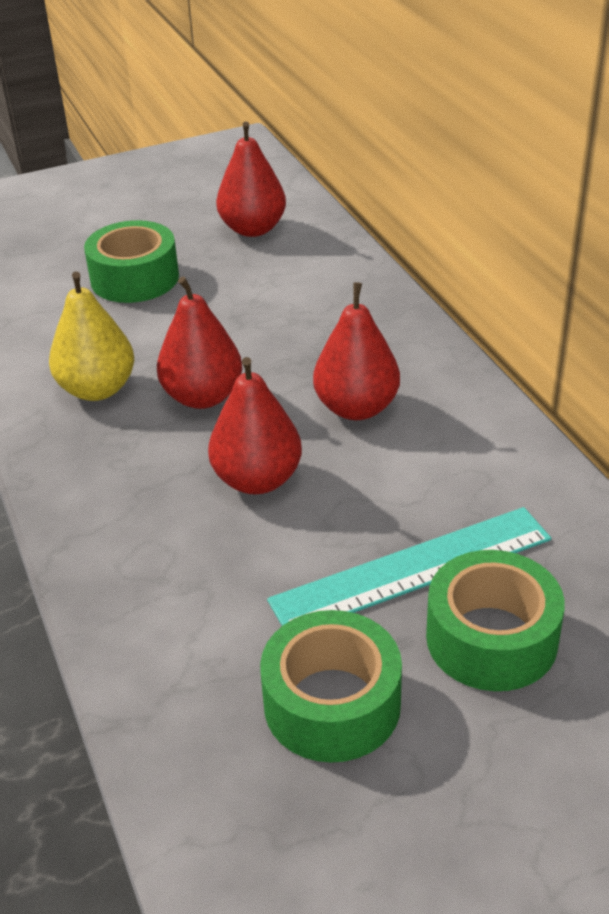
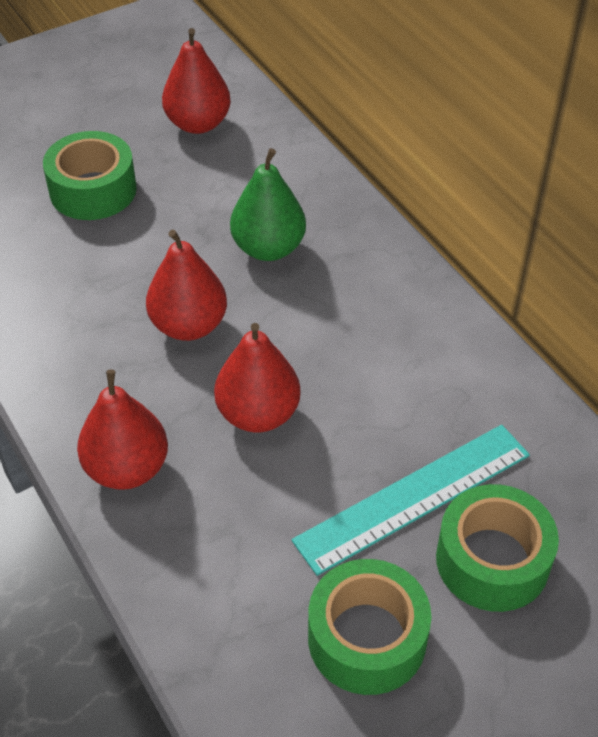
camera: 10 degrees left, 10 degrees up
(97, 389) = (85, 324): yellow pear -> none
(301, 335) = (268, 248): none -> green pear
(357, 408) = (335, 328): red pear -> red pear (127, 469)

